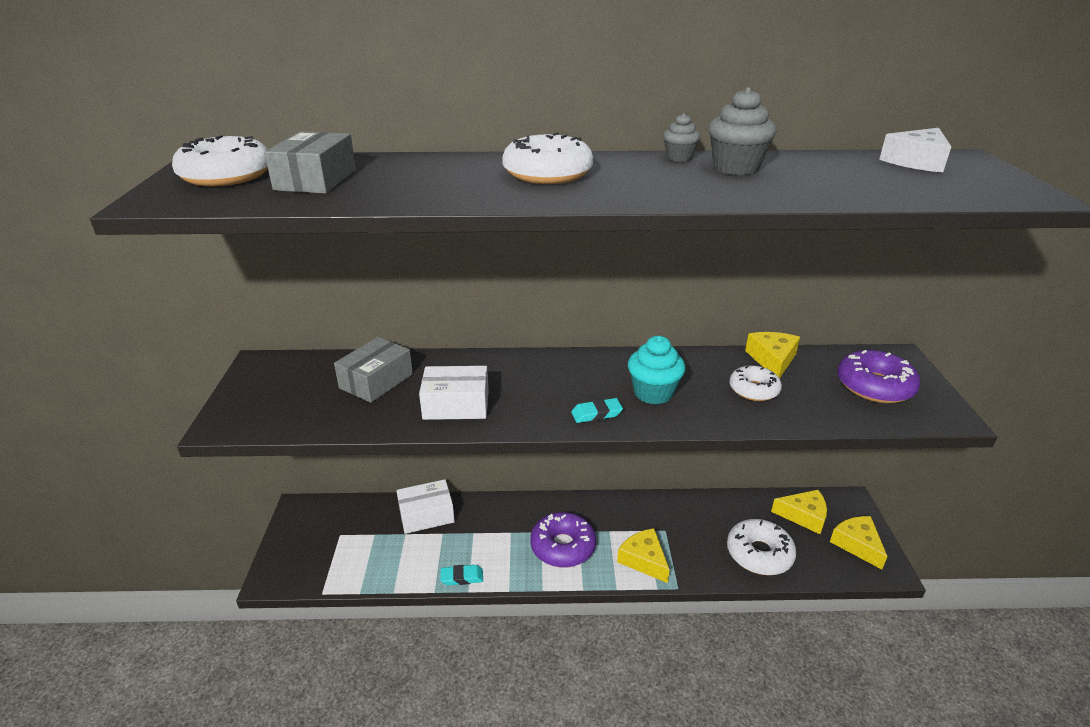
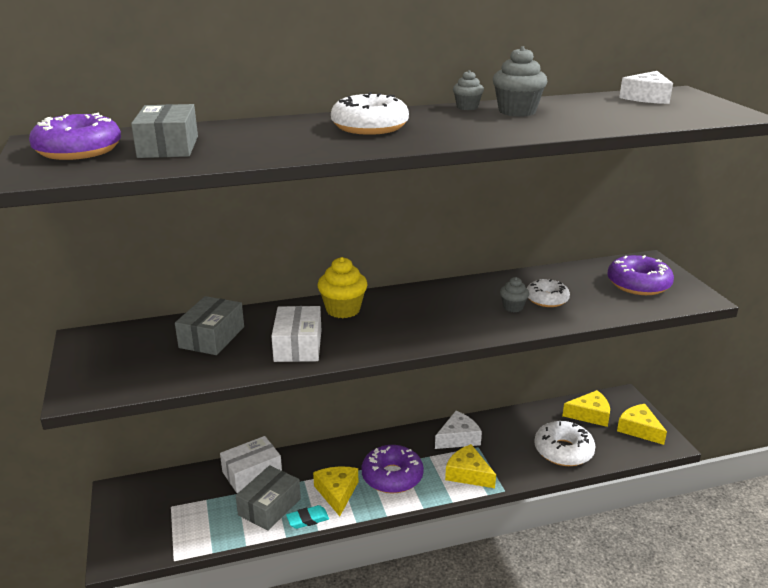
camera: 15 degrees left, 5 degrees down
(226, 176) = (78, 150): white donut -> purple donut
(430, 555) = (269, 507): none -> grey box
(456, 405) = (298, 346): white box -> white box turned 75 degrees counterclockwise
(521, 369) = (343, 310): none -> yellow cupcake
(596, 414) = (426, 335): turquoise eraser -> none
(647, 516) = (458, 438): none -> white cheese
(653, 393) = (466, 313): turquoise cupcake -> none
(709, 394) = (513, 307): none -> grey cupcake
(772, 360) = (552, 275): yellow cheese -> yellow cheese (337, 493)

